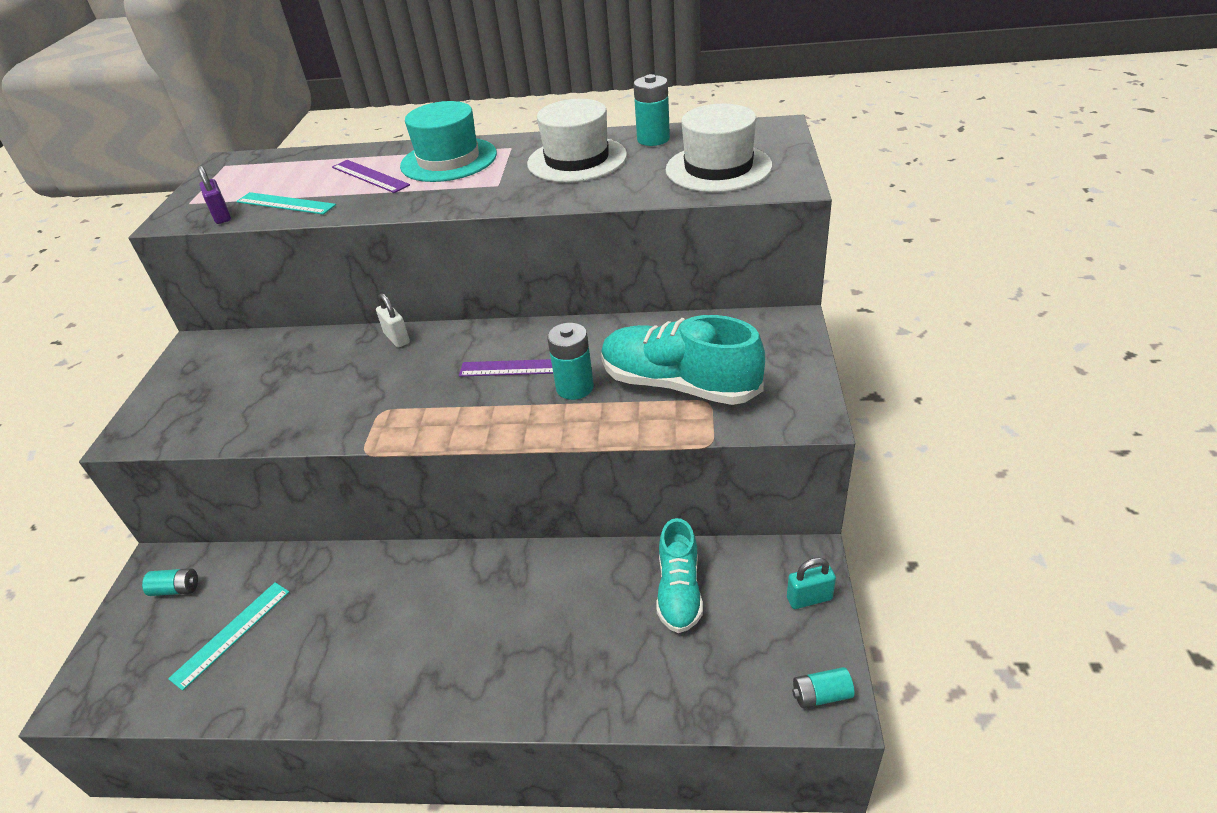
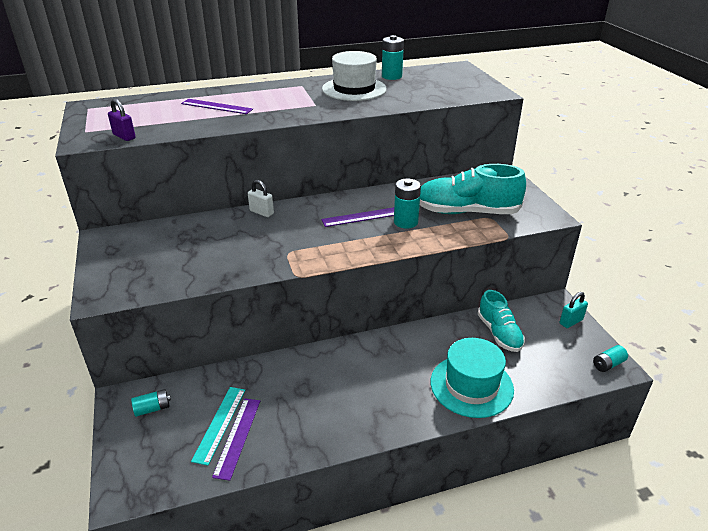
camera: 25 degrees left, 5 degrees down
(239, 660) = (238, 437): none -> purple ruler
(285, 203) = (168, 126): turquoise ruler -> none
(448, 160) = (265, 94): turquoise hat -> turquoise hat (471, 385)
(718, 168) = (446, 88): white hat -> none

